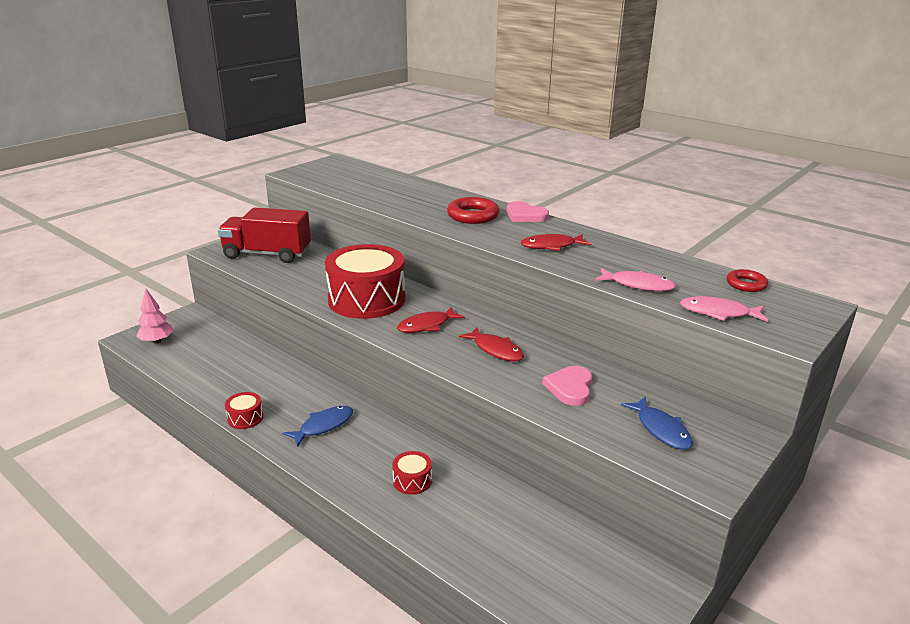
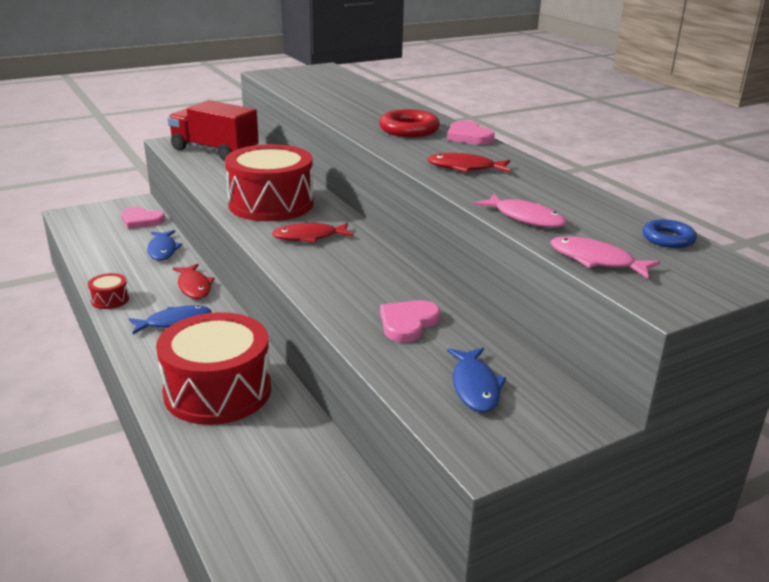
camera: 20 degrees right, 0 degrees up
(157, 341) = (89, 220): pink tree -> none
(209, 332) = (141, 220): none -> pink heart
(255, 358) = (163, 250): none -> blue fish
(412, 481) = (217, 391): red drum -> red drum, size x2.43
(495, 350) = (360, 272): red fish -> red fish (194, 287)
(746, 284) = (668, 239): red ring -> blue ring

